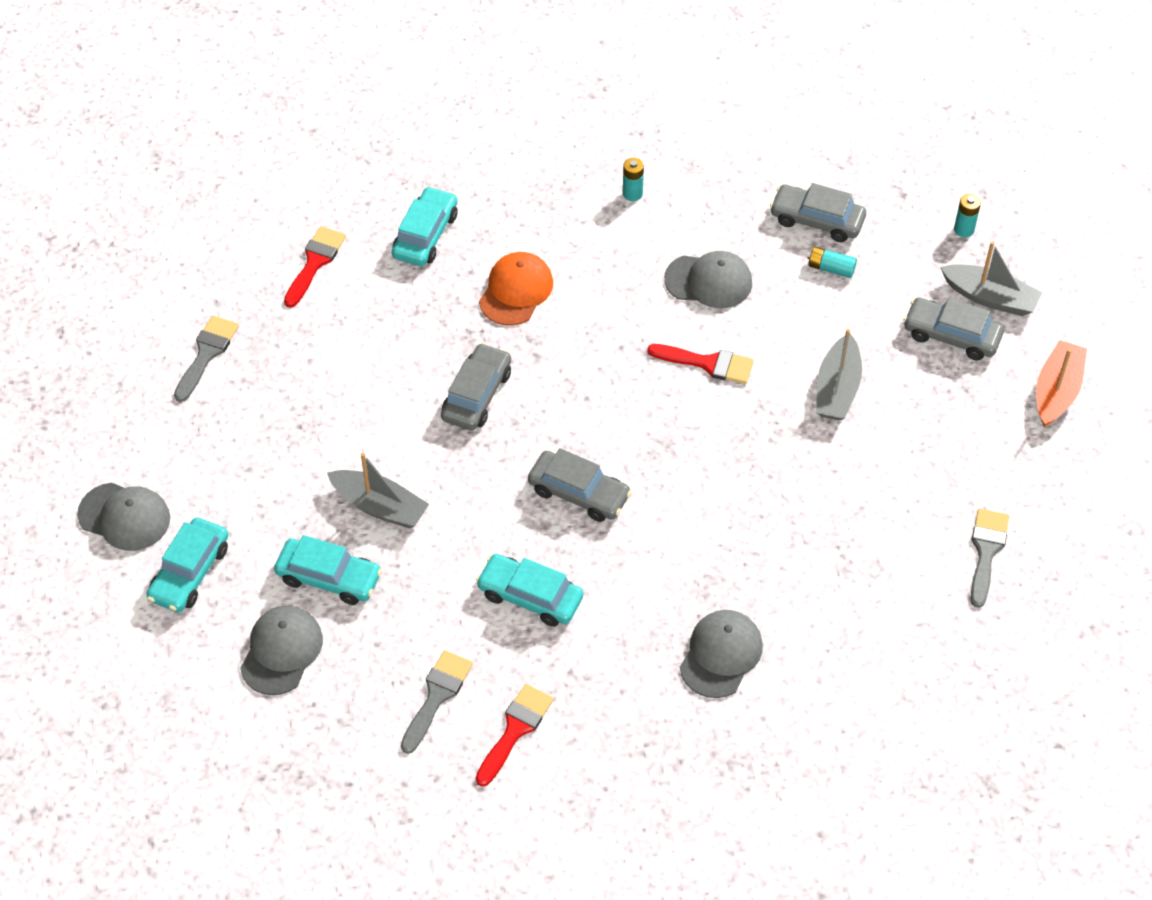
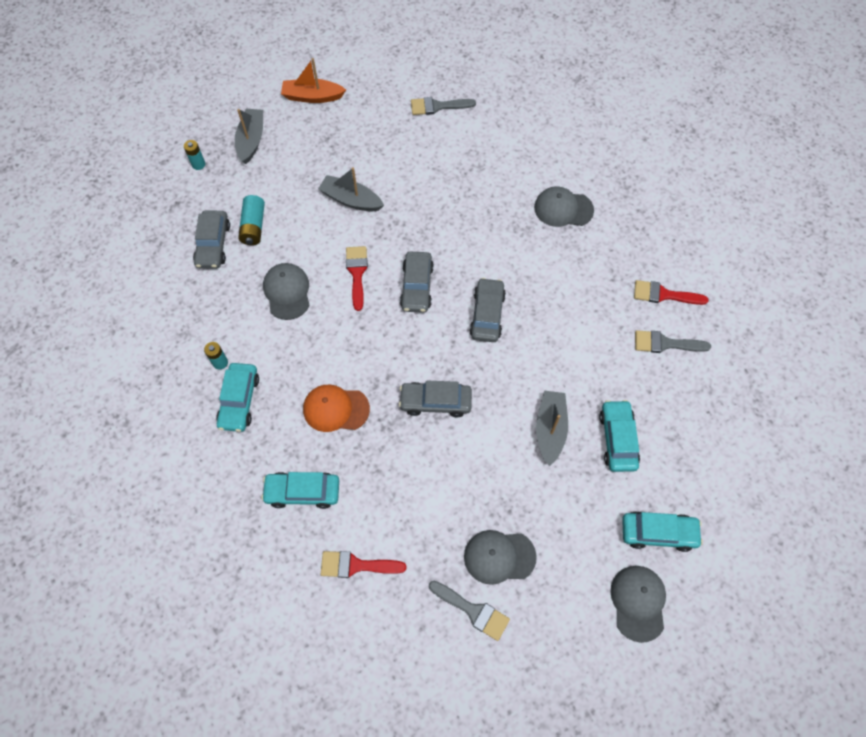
camera: 110 degrees left, 10 degrees up
(207, 354) = (473, 611): grey brush -> grey brush turned 150 degrees counterclockwise
(281, 651) = (683, 446): grey cap -> grey cap (499, 556)
(530, 596) = (573, 317): turquoise car -> turquoise car (239, 401)
(831, 268) = (253, 226): turquoise battery -> turquoise battery, size x1.50
(837, 389) = (351, 200): grey boat -> grey boat turned 150 degrees counterclockwise
(951, 335) = (288, 153): grey car -> grey car (417, 286)

